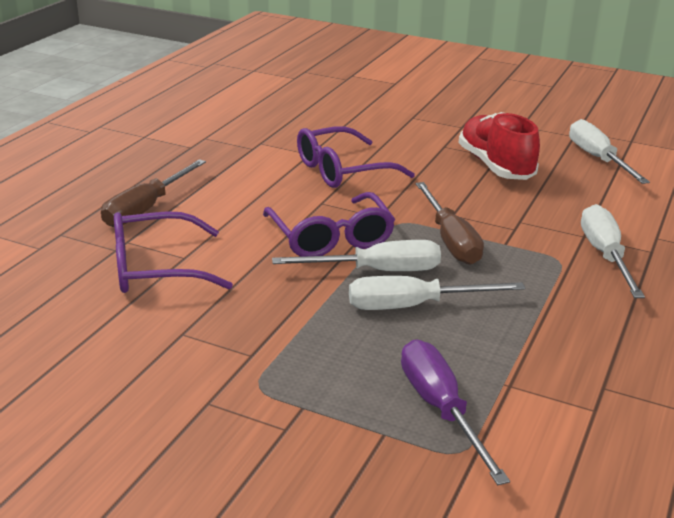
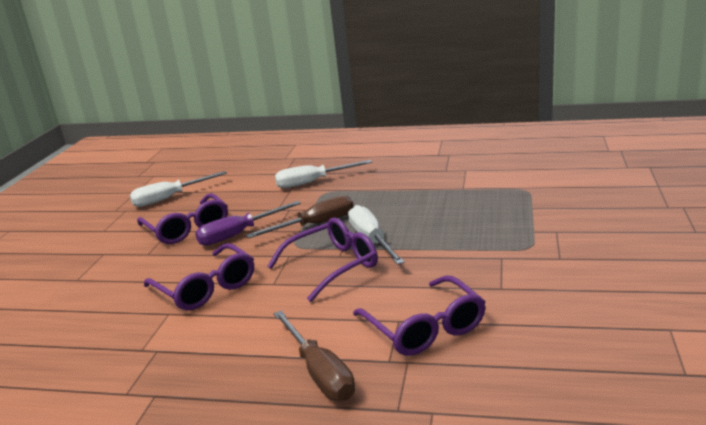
camera: 100 degrees left, 5 degrees down
(146, 208) = (319, 372): brown screwdriver -> brown screwdriver turned 45 degrees clockwise
(413, 306) = (407, 221): white screwdriver -> none
(440, 409) = (499, 199): purple screwdriver -> purple screwdriver (239, 234)
(495, 166) = (187, 228): red shoe -> purple glasses

